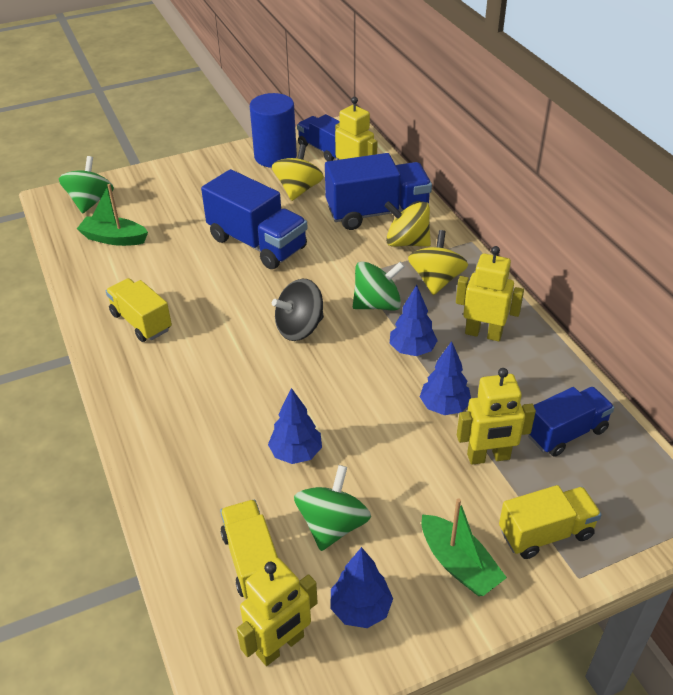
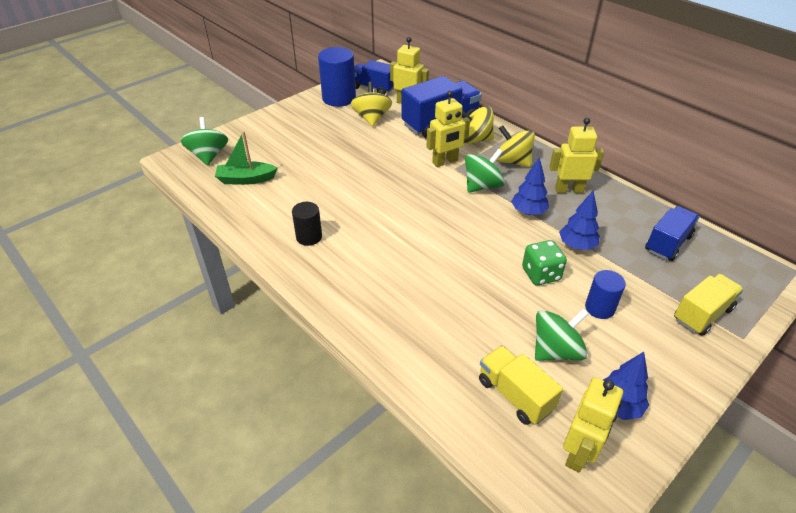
camera: 20 degrees left, 0 degrees up
(141, 322) = (309, 237): yellow truck -> black cylinder
(257, 243) = (365, 161): blue truck -> none
(296, 453) = (494, 305): blue tree -> none
(299, 328) = (437, 214): black spinning top -> none
(332, 525) = (556, 350): green spinning top -> green spinning top turned 60 degrees clockwise
(375, 431) = (541, 274): none -> green dice
(419, 490) = (599, 308): none -> blue cylinder
(436, 280) = (512, 161): yellow spinning top -> yellow spinning top turned 45 degrees counterclockwise
(459, 564) = (661, 352): green boat -> none
(488, 457) = (629, 272): yellow robot -> yellow robot (445, 162)

